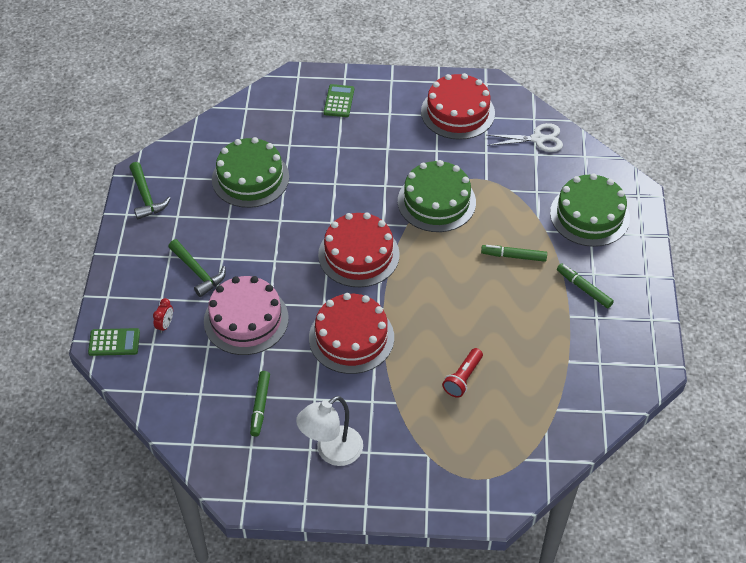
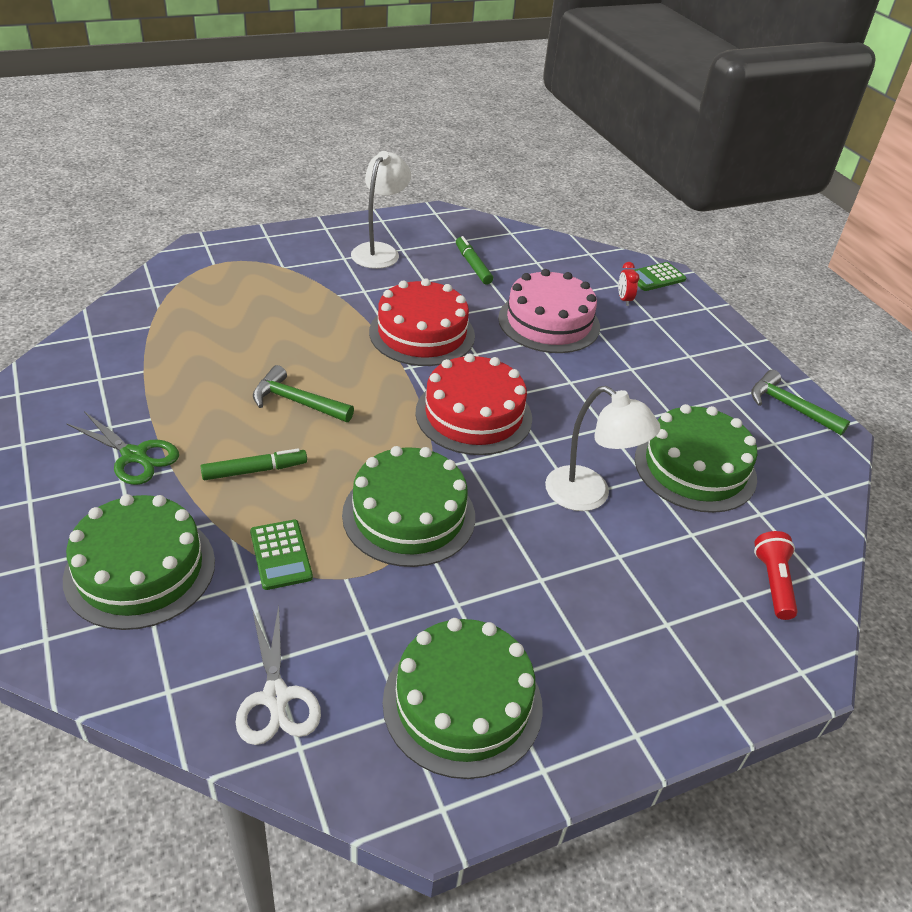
camera: 150 degrees right, 10 degrees down
(198, 272) = (642, 349): green hammer -> green hammer (296, 402)
(327, 181) = (589, 496): none -> white lamp
(339, 101) = (689, 644): green calculator -> green calculator (281, 555)
(457, 112) = (462, 703): red cake -> green cake
(463, 378) = (272, 328): red flashlight -> red flashlight (773, 582)
(538, 139) = (276, 697): white scissors -> white scissors turned 75 degrees counterclockwise
(583, 289) = (134, 456): green marker -> green scissors

